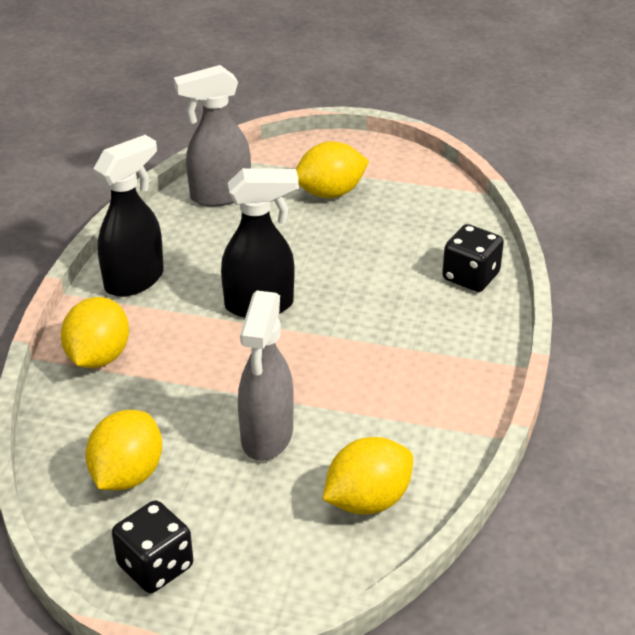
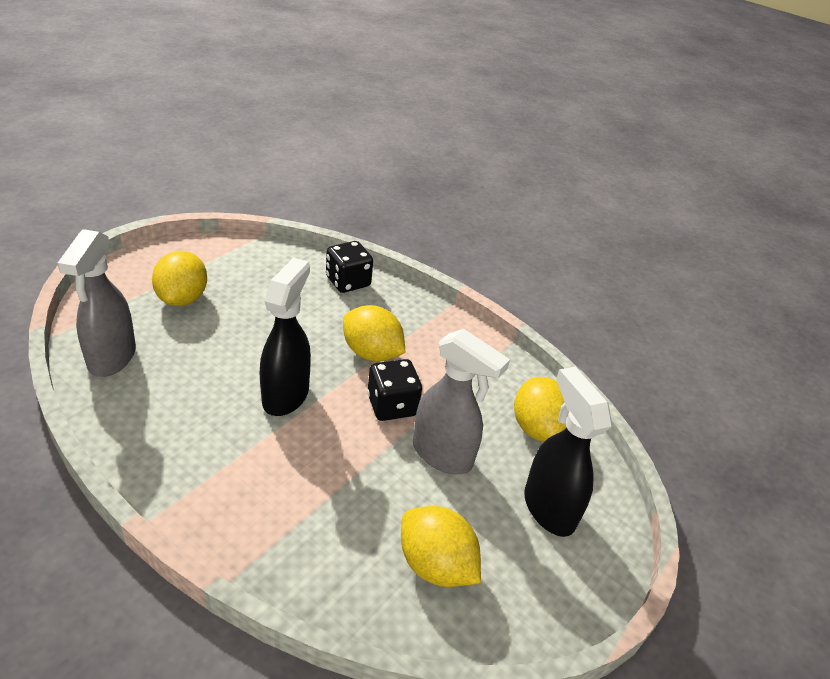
camera: 70 degrees left, 0 degrees up
(98, 357) = (264, 531): yellow lemon -> yellow lemon (371, 353)
(135, 280) = (175, 462): black spray bottle -> black spray bottle (548, 508)
(155, 566) = (551, 584): black dice -> black dice (392, 405)

